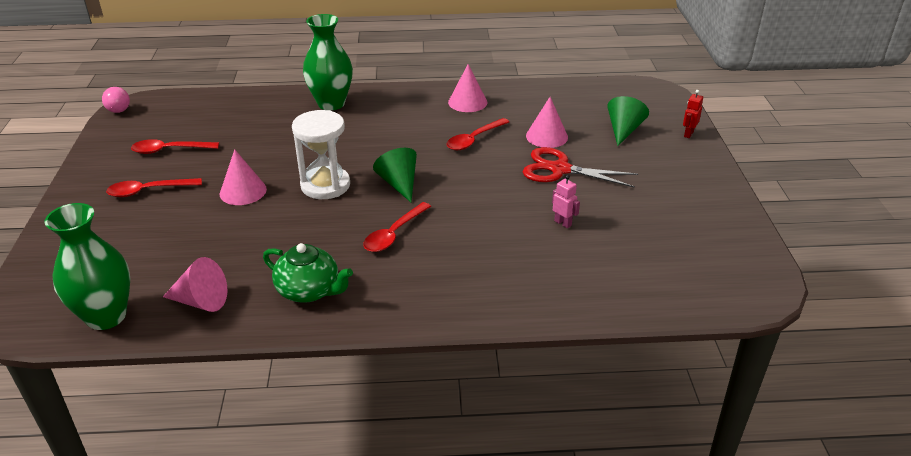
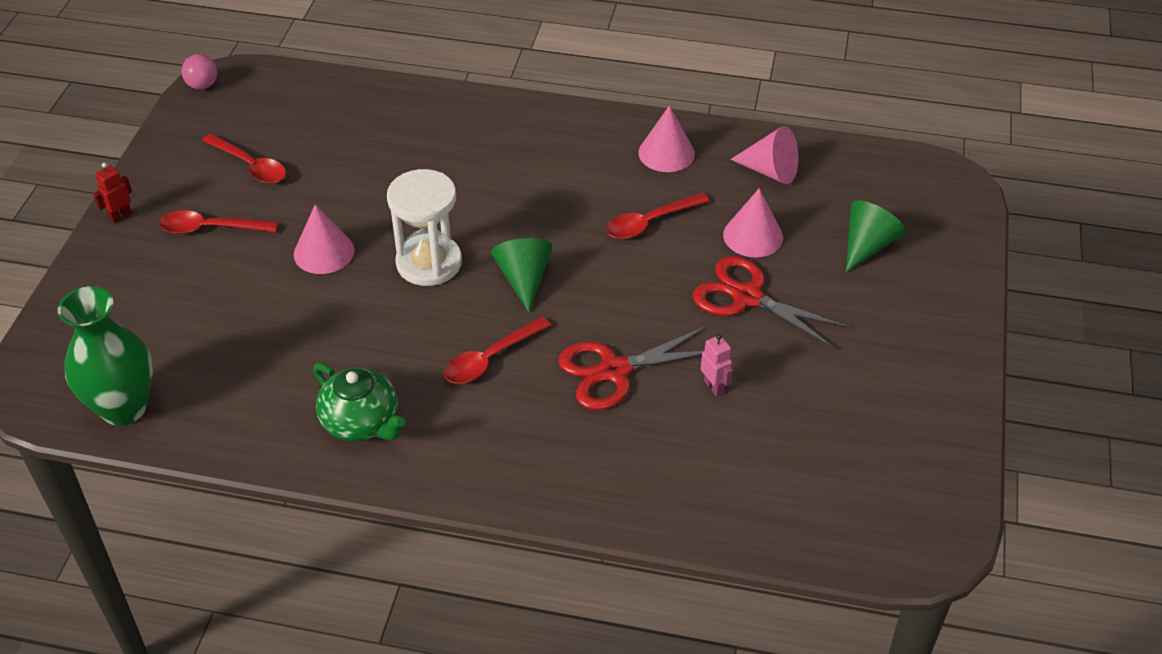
camera: 15 degrees right, 10 degrees up
(169, 150) = (250, 166): red spoon -> red spoon turned 150 degrees counterclockwise
(201, 301) = (233, 410): pink cone -> pink cone (770, 171)
(331, 103) = (479, 122): green vase -> none
(488, 226) = (614, 371): none -> red scissors
(688, 134) = (958, 270): red robot -> red robot (120, 216)

